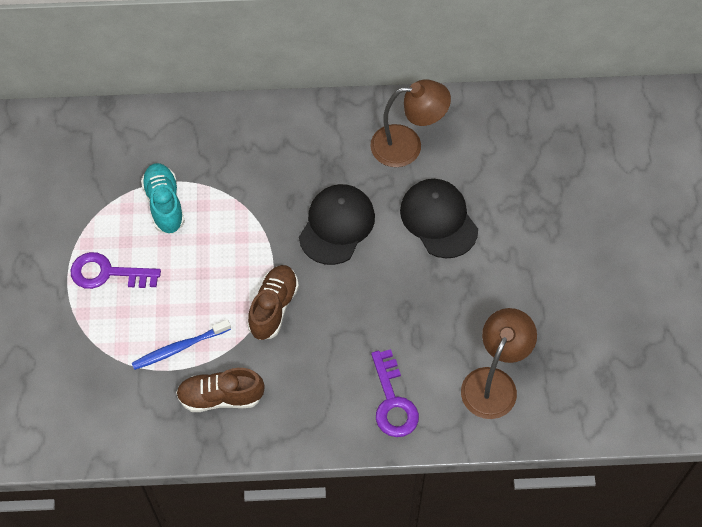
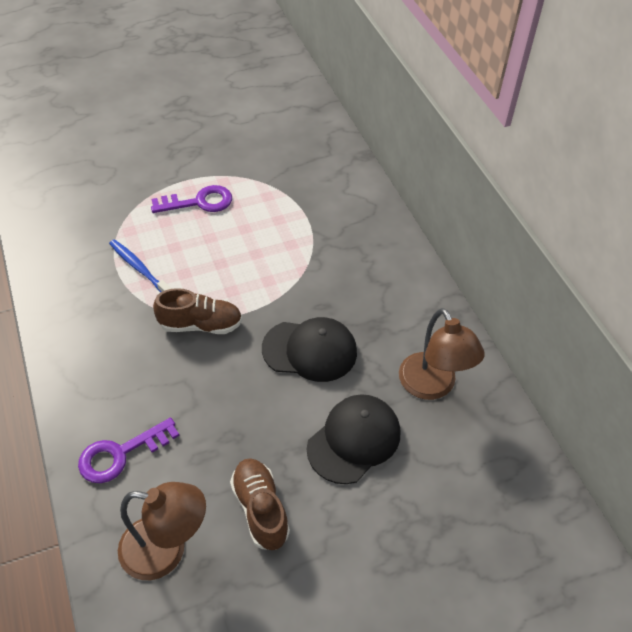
camera: 70 degrees right, 10 degrees down
(107, 273) = (199, 202): purple key -> purple key turned 90 degrees clockwise
(164, 204) = (281, 218): turquoise shoe -> none
(220, 397) = (96, 311): brown shoe -> brown shoe (260, 509)

